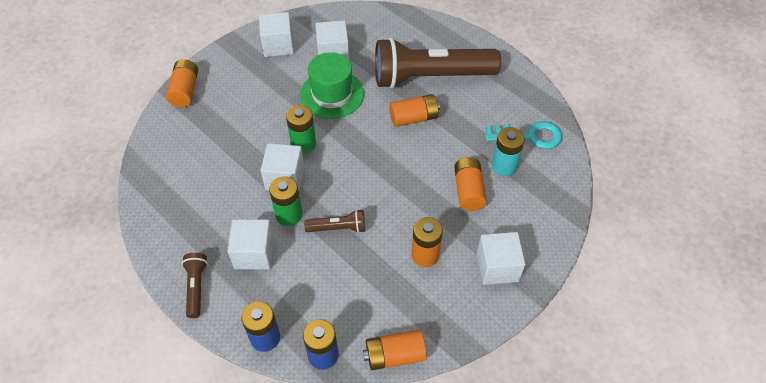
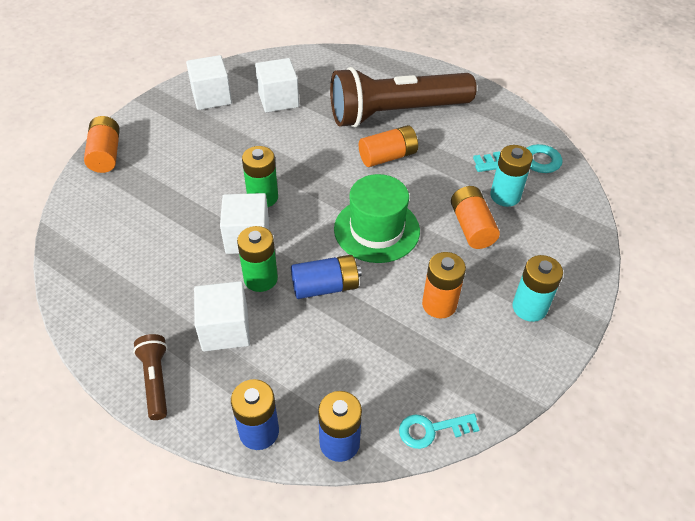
camera: 10 degrees left, 5 degrees down
(332, 94) = (286, 141): green hat -> green hat (376, 230)
(338, 228) = (325, 286): brown flashlight -> blue battery
(394, 355) = (431, 430): orange battery -> turquoise key
(497, 267) = (529, 307): white cube -> turquoise battery

